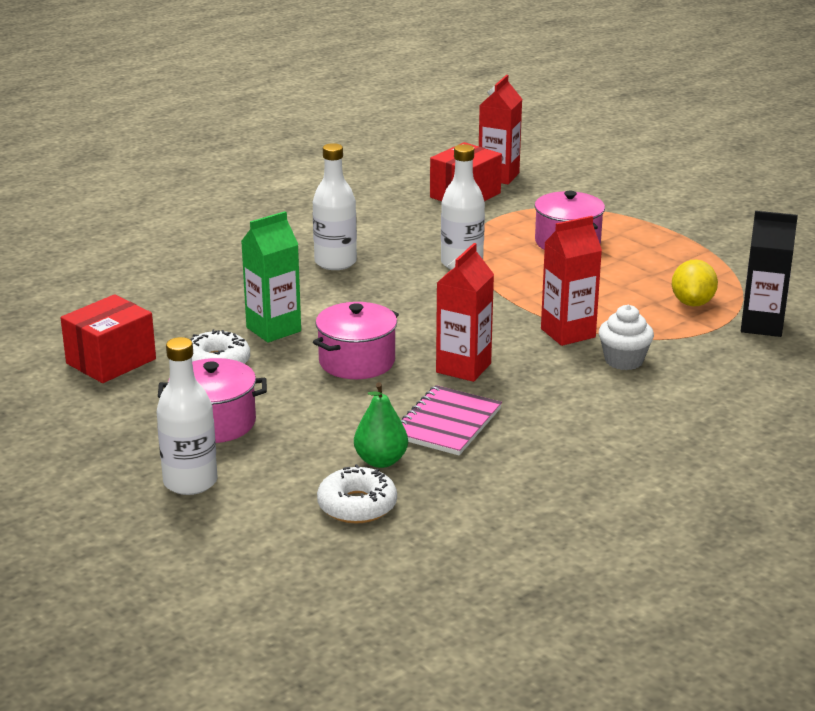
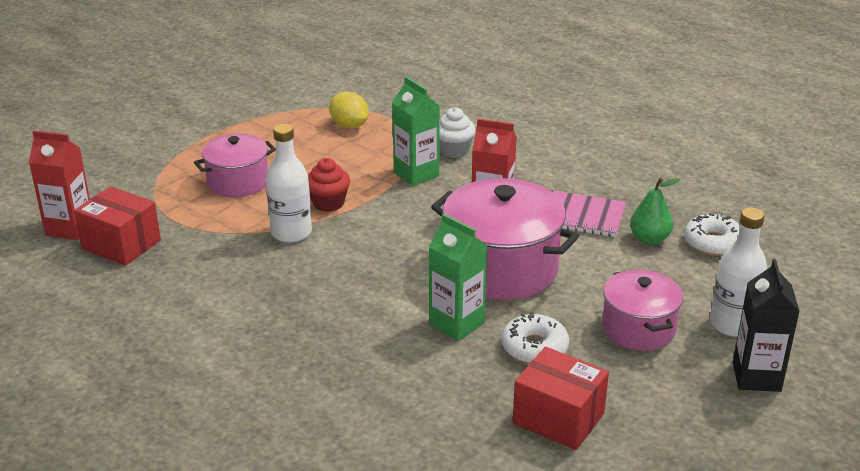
camera: 100 degrees left, 5 degrees up
(335, 262) = (299, 307): white bottle -> none
(357, 362) = (501, 268): pink pot -> pink pot, size x1.65
(514, 283) = (328, 203): none -> red cupcake
(568, 333) = (416, 174): red carton -> green carton
(692, 303) = (349, 126): yellow lemon -> yellow lemon turned 45 degrees clockwise
(762, 325) = (380, 101): black carton -> black carton (756, 377)

